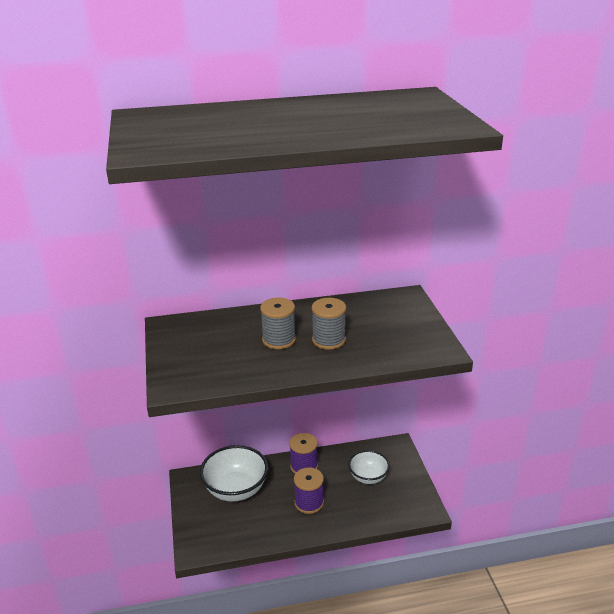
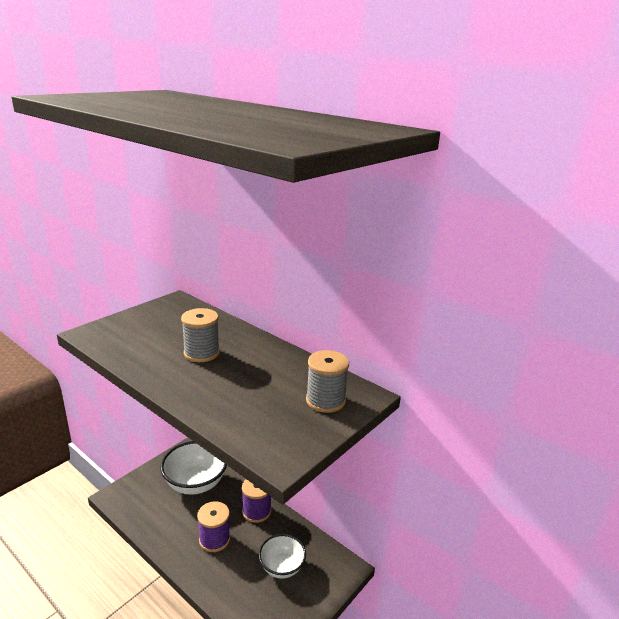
camera: 50 degrees right, 5 degrees down
(328, 340) = (227, 378): grey spool -> grey spool (325, 400)

